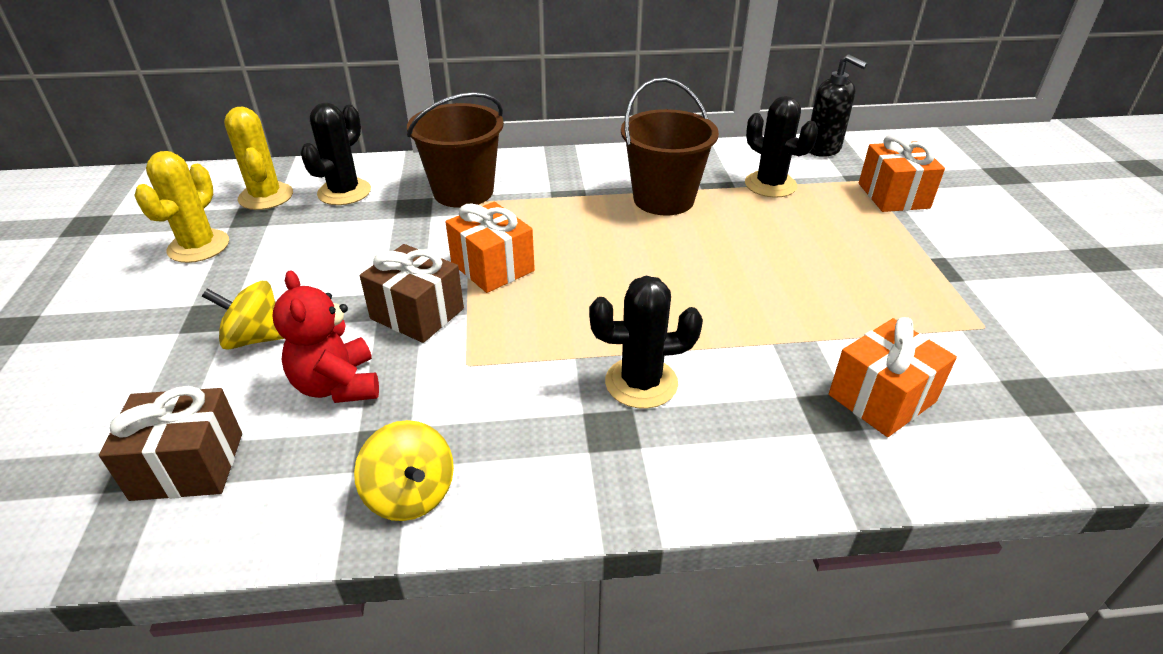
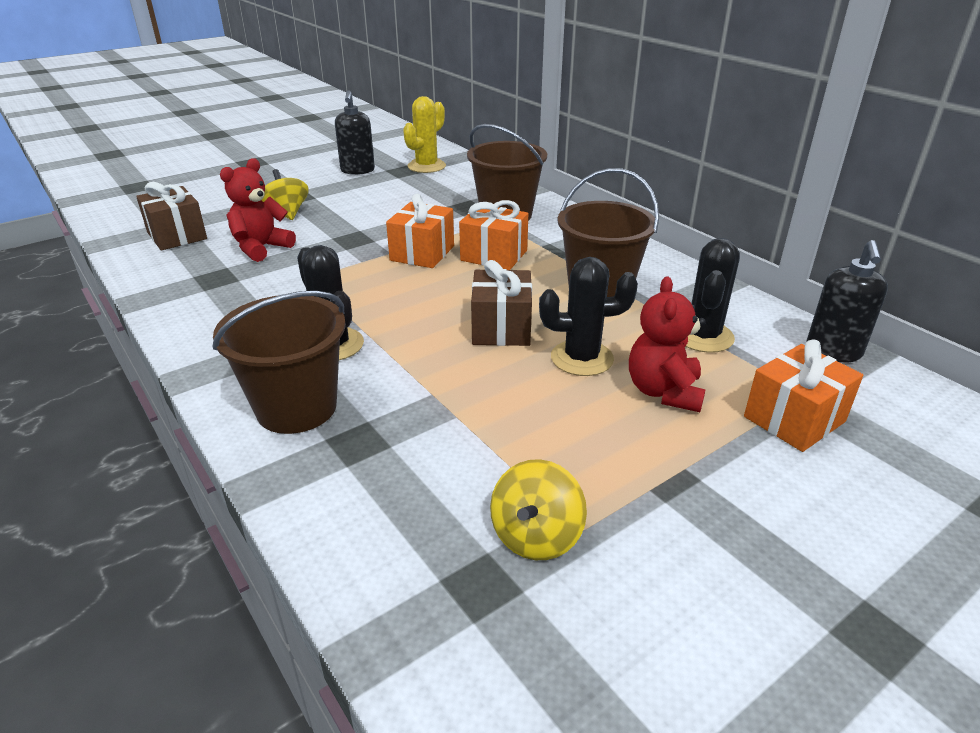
camera: 60 degrees right, 5 degrees down
(199, 246) = (357, 170): yellow cactus -> black soap dispenser
(344, 192) = (458, 183): black cactus -> black cactus (582, 358)
(411, 494) = (182, 298): yellow spinning top -> yellow spinning top (536, 536)
(417, 314) = (347, 247): brown gift -> brown gift (501, 328)
(749, 440) = (296, 408): none -> brown bucket
(835, 229) = (664, 392): none -> red teddy bear
(882, 398) = (396, 469): orange gift -> orange gift (494, 255)

